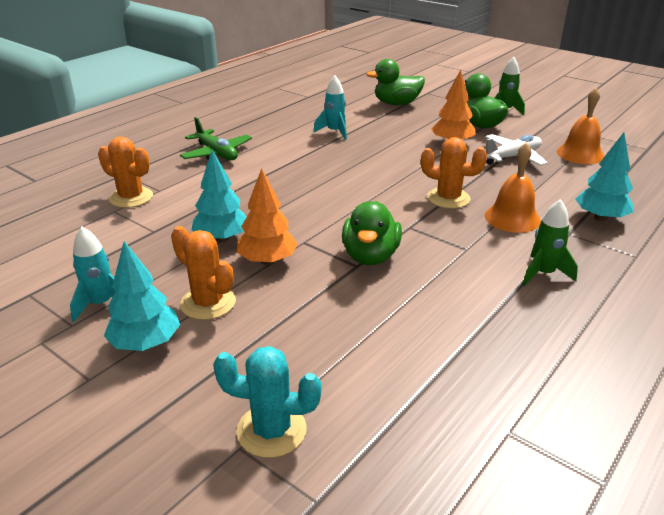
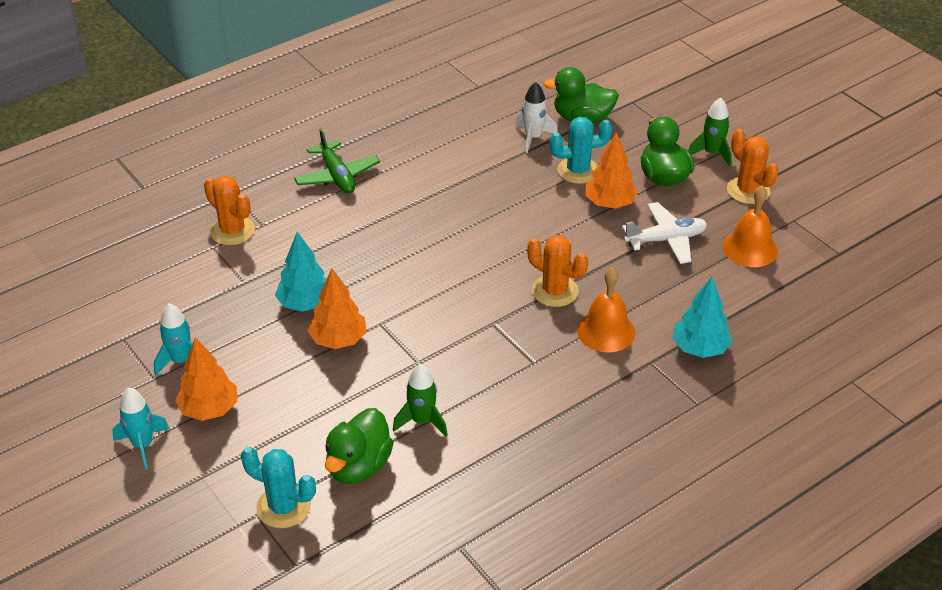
camera: 15 degrees right, 10 degrees up
(146, 343) = (209, 409): turquoise tree -> orange tree
(208, 303) = (270, 378): orange cactus -> orange cactus (748, 190)
(334, 132) = (482, 160): turquoise rocket -> turquoise rocket (143, 445)
(366, 116) = (533, 138): none -> white rocket
(370, 256) = (436, 353): green duck -> green duck (358, 466)
(414, 129) = (578, 170): none -> turquoise cactus
(543, 274) = (590, 406): green rocket -> green rocket (422, 421)

